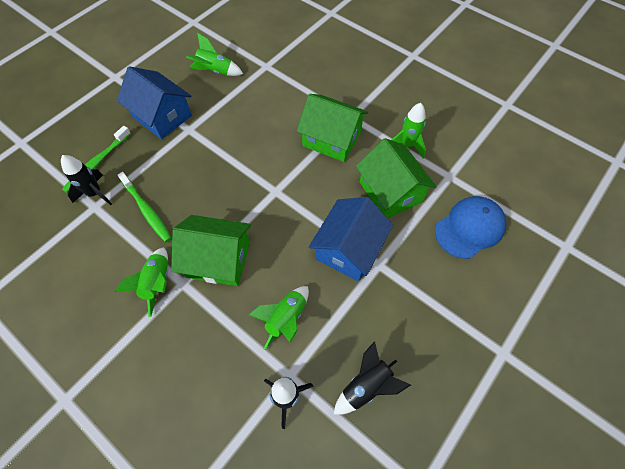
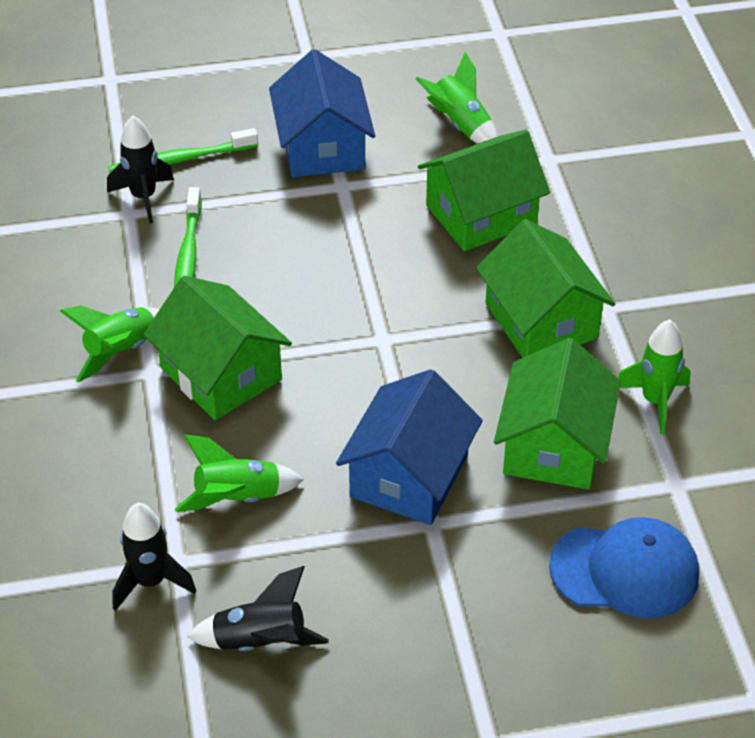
camera: 40 degrees right, 15 degrees down
(262, 107) = (481, 215): none -> green house
(348, 249) = (409, 476): blue house -> blue house turned 45 degrees counterclockwise

